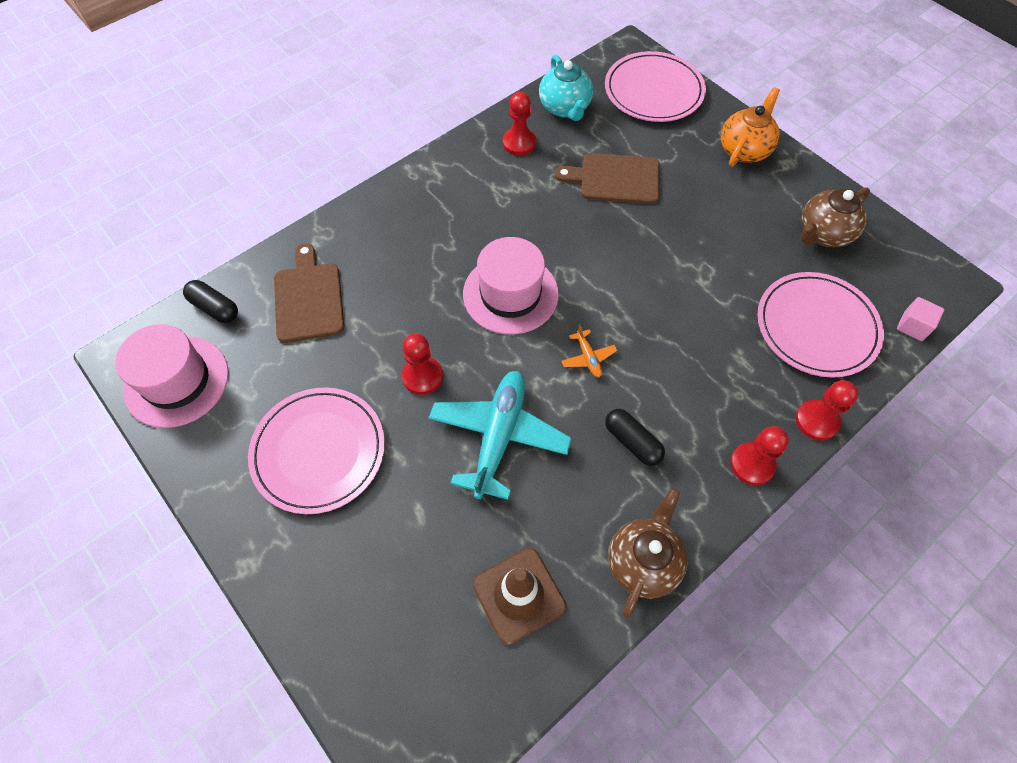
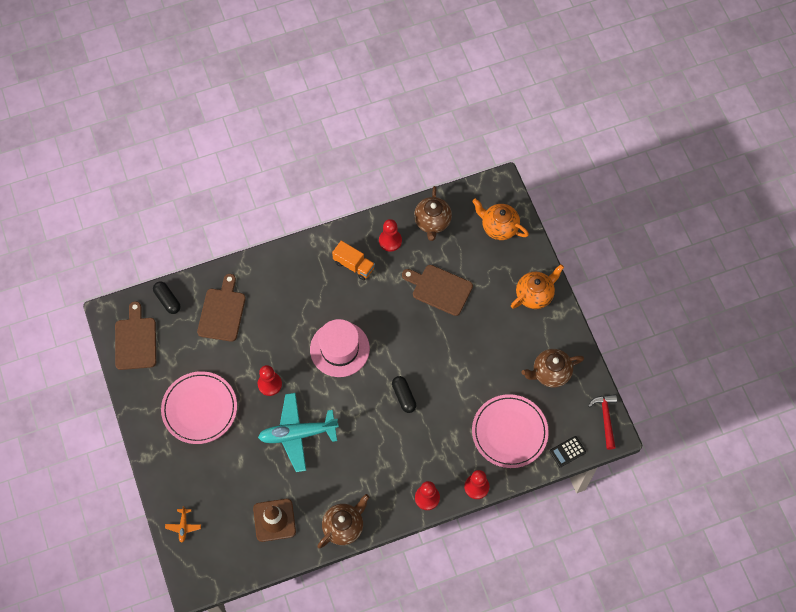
camera: 20 degrees right, 5 degrees up
(176, 381) = (135, 340): pink hat -> brown cutting board
(482, 184) = (354, 265): none -> orange truck
(499, 436) = (297, 434): turquoise plane -> turquoise plane turned 135 degrees counterclockwise
(565, 108) = (432, 222): turquoise teapot -> brown teapot
(588, 357) = (367, 405): orange plane -> orange plane (183, 526)
(632, 442) = (368, 462): black capsule -> black capsule (404, 396)
(653, 91) = (499, 227): pink plate -> orange teapot
(913, 326) = (567, 451): pink cube -> black calculator
(933, 266) = (605, 418): none -> red hammer

